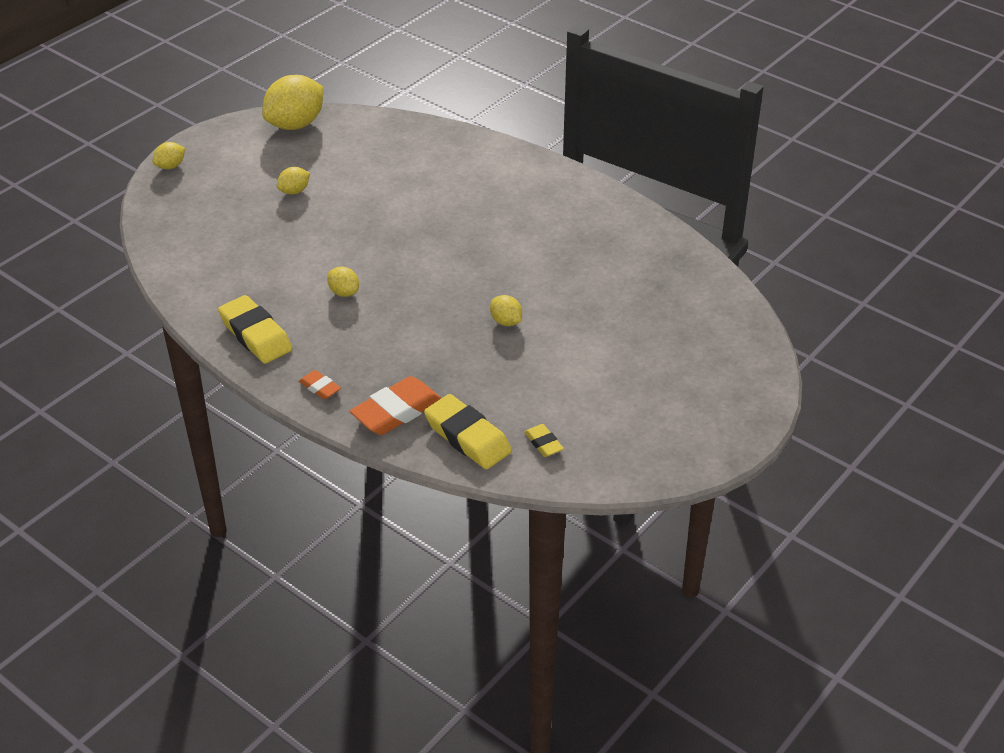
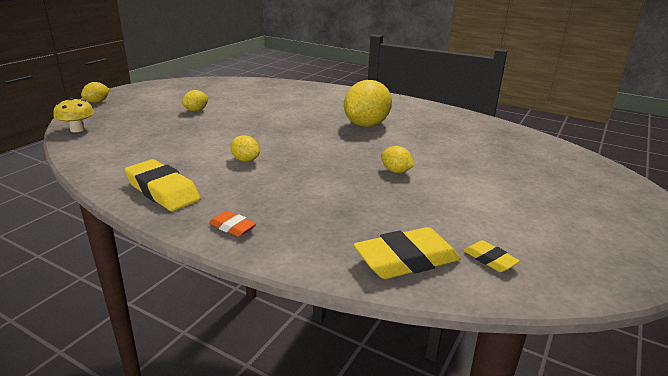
camera: 10 degrees left, 15 degrees down
(156, 225) = (77, 129): none -> yellow mushroom
(295, 124) = (195, 84): yellow lemon -> yellow lemon (366, 125)
(396, 411) = (320, 242): orange eraser -> none
(467, 437) = (406, 260): yellow eraser -> yellow eraser turned 60 degrees counterclockwise

